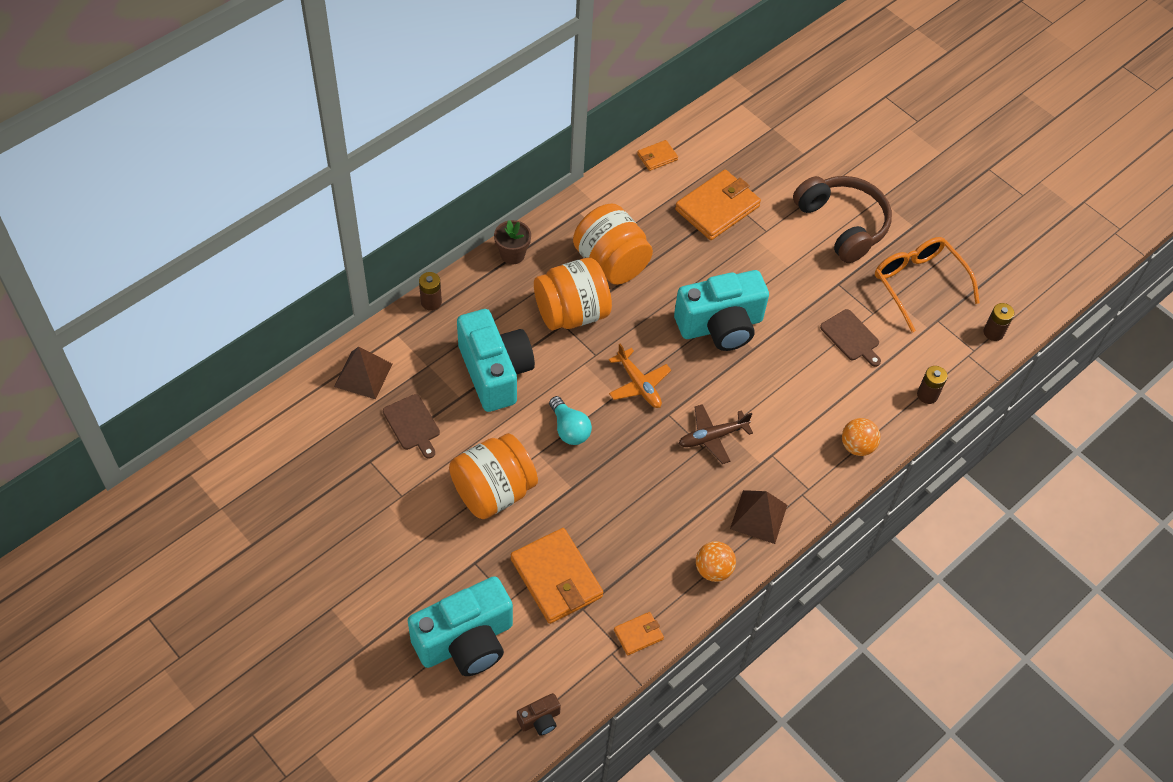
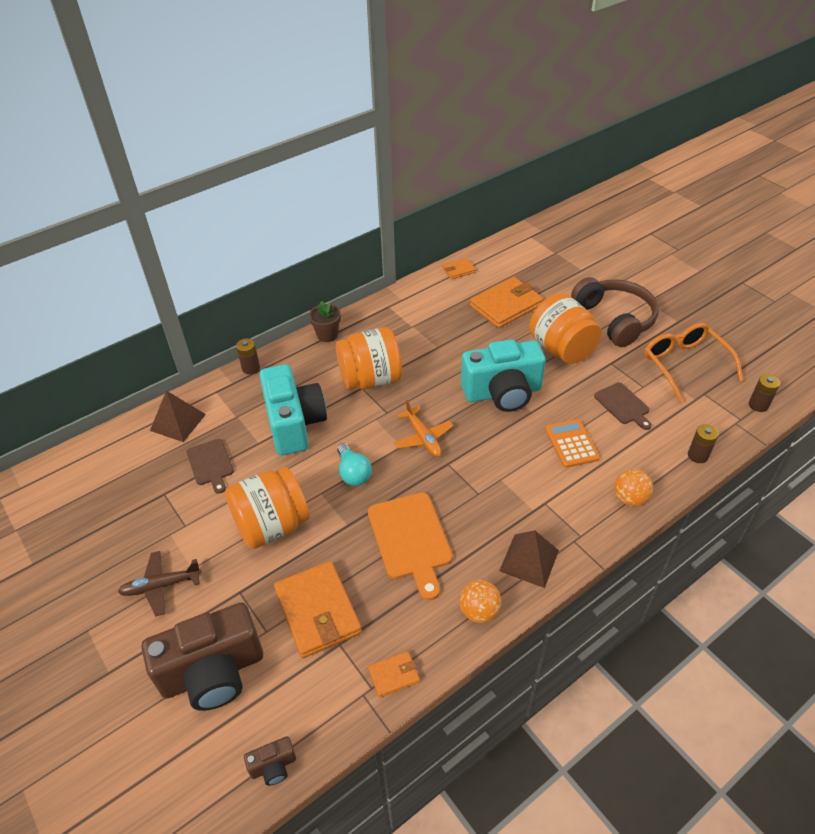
camera: 10 degrees right, 10 degrees down
(466, 641) = (213, 672): turquoise camera -> brown camera
(611, 263) = (410, 343): orange jar -> orange jar (561, 349)
(639, 500) = (411, 539): none -> orange cutting board
(712, 437) = (488, 485): brown plane -> brown plane (161, 586)
(797, 386) = (571, 444): none -> orange calculator

